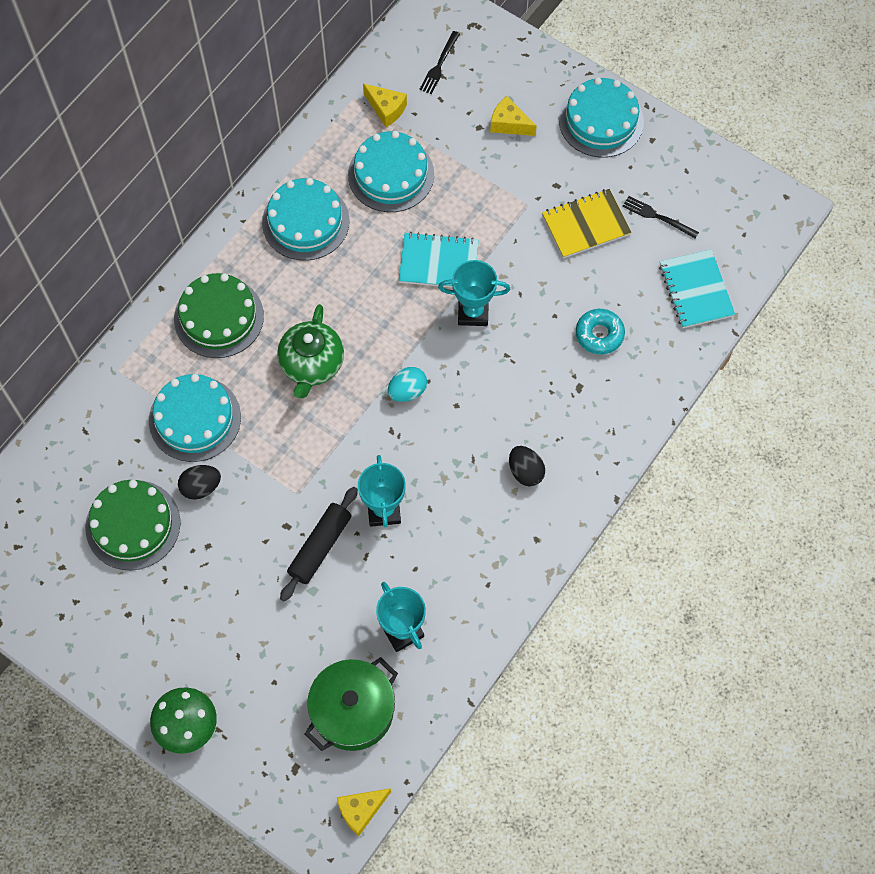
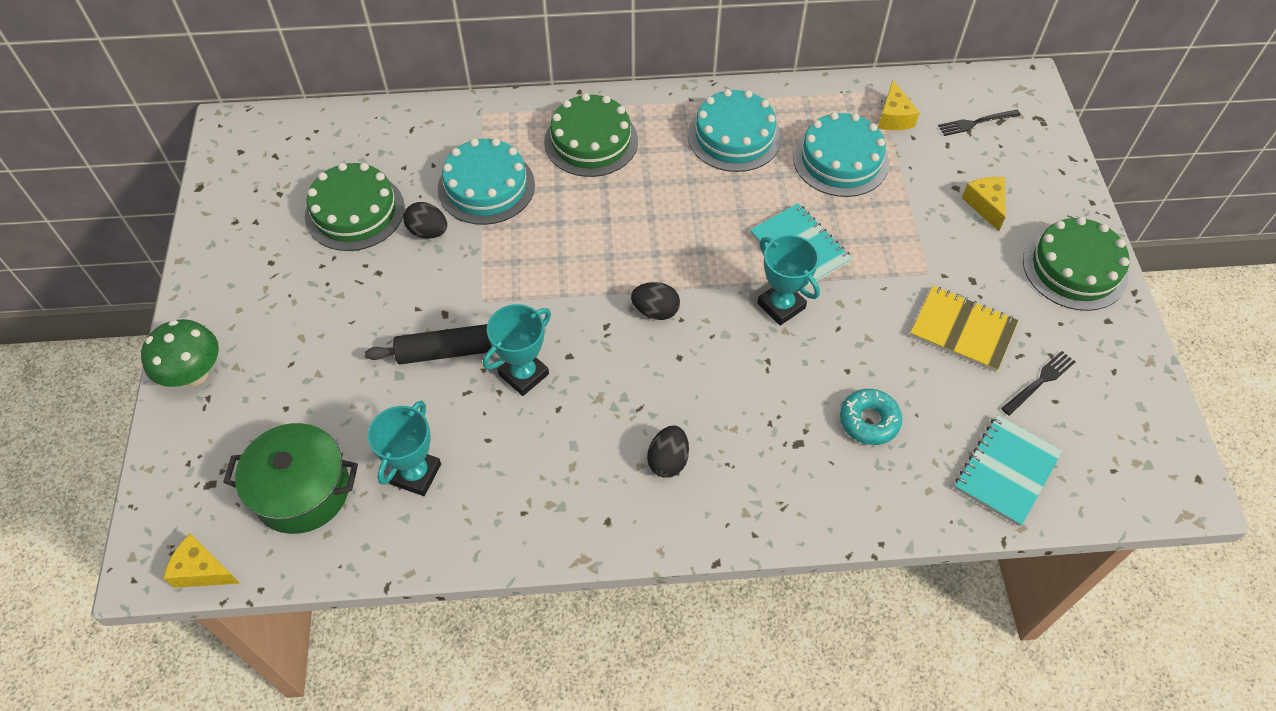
camera: 50 degrees right, 10 degrees down
(311, 365) = (611, 228): green teapot -> none
(407, 391) = (655, 311): turquoise egg -> black egg
(601, 121) = (1074, 268): turquoise cake -> green cake
(657, 217) = (1040, 381): black fork -> black fork turned 60 degrees clockwise

